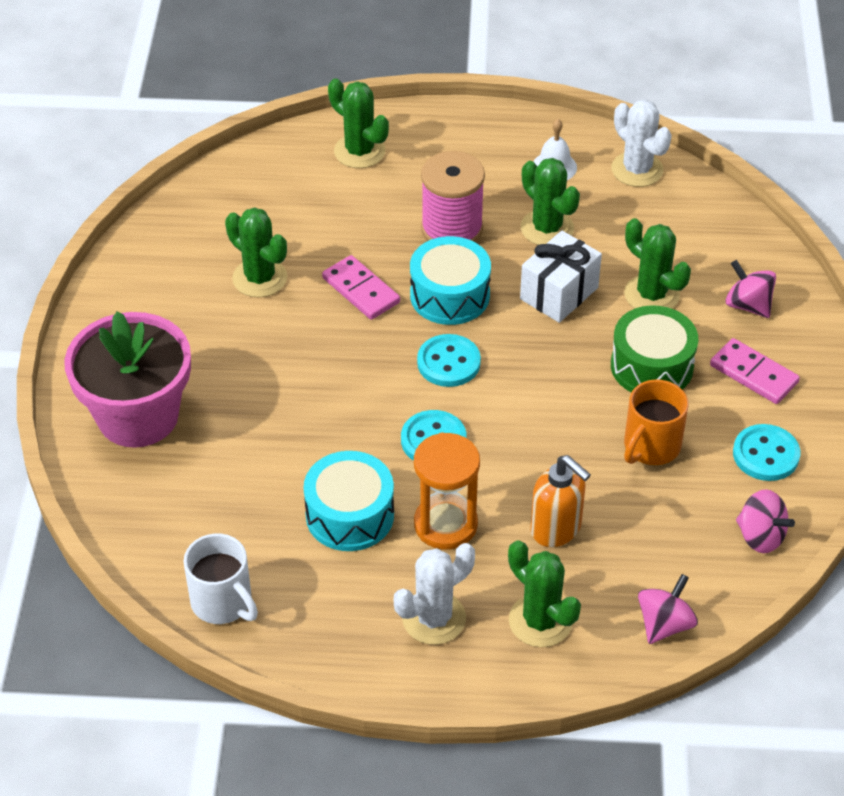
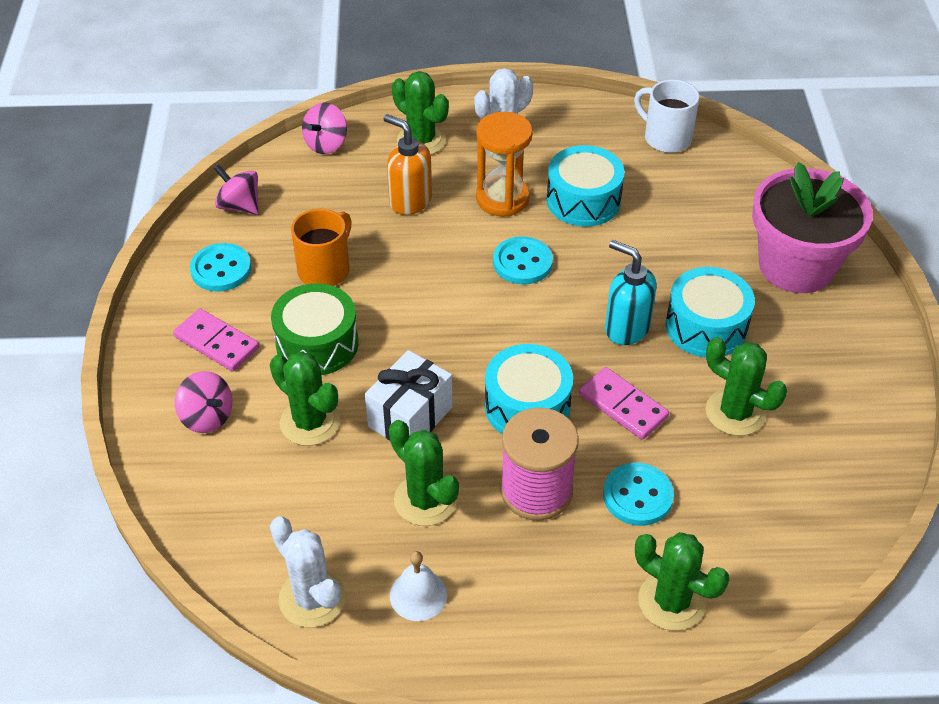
camera: 175 degrees right, 0 degrees up
(258, 358) = (706, 327): none -> turquoise drum
(339, 361) = (626, 328): none -> turquoise soap dispenser
(448, 362) = (518, 334): turquoise button -> turquoise button (637, 496)

